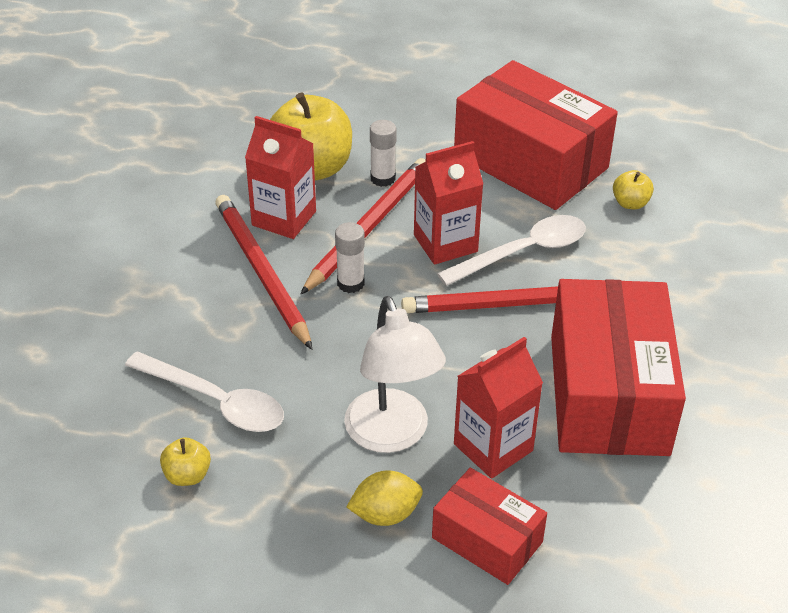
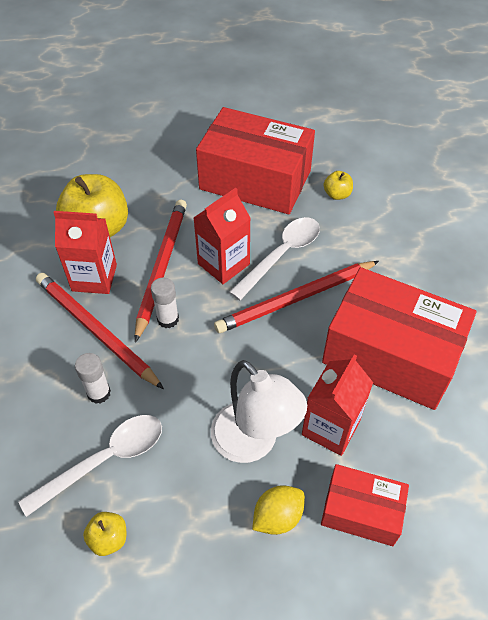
camera: 20 degrees left, 10 degrees up
(216, 401) = (105, 460): white spoon -> white spoon turned 45 degrees counterclockwise
(382, 178) = (155, 222): white glue stick -> white glue stick (99, 393)
(608, 394) = (390, 354): red box -> red box turned 45 degrees counterclockwise

